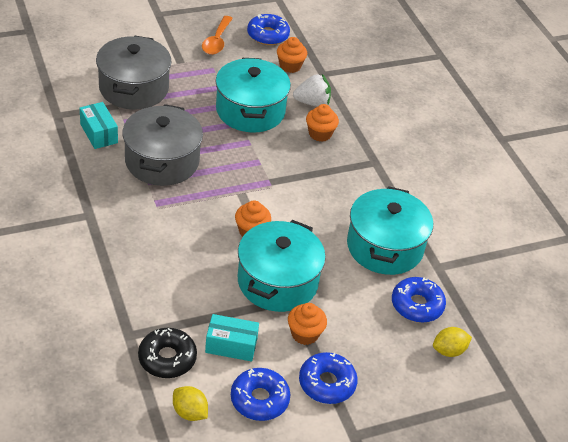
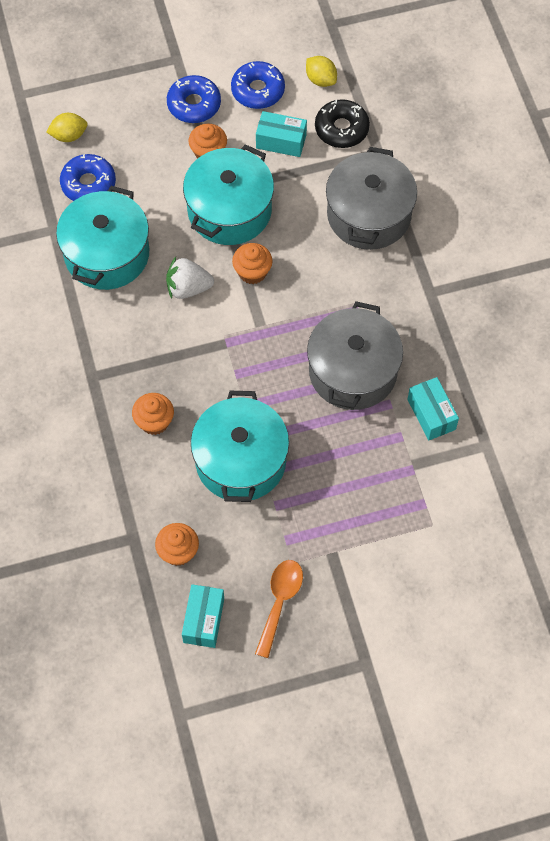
camera: 170 degrees left, 20 degrees up
(134, 88) = (393, 497): grey pot -> grey pot (369, 214)
(268, 35) = (203, 620): blue donut -> turquoise box
(312, 102) = (156, 479): white strawberry -> white strawberry (188, 288)

